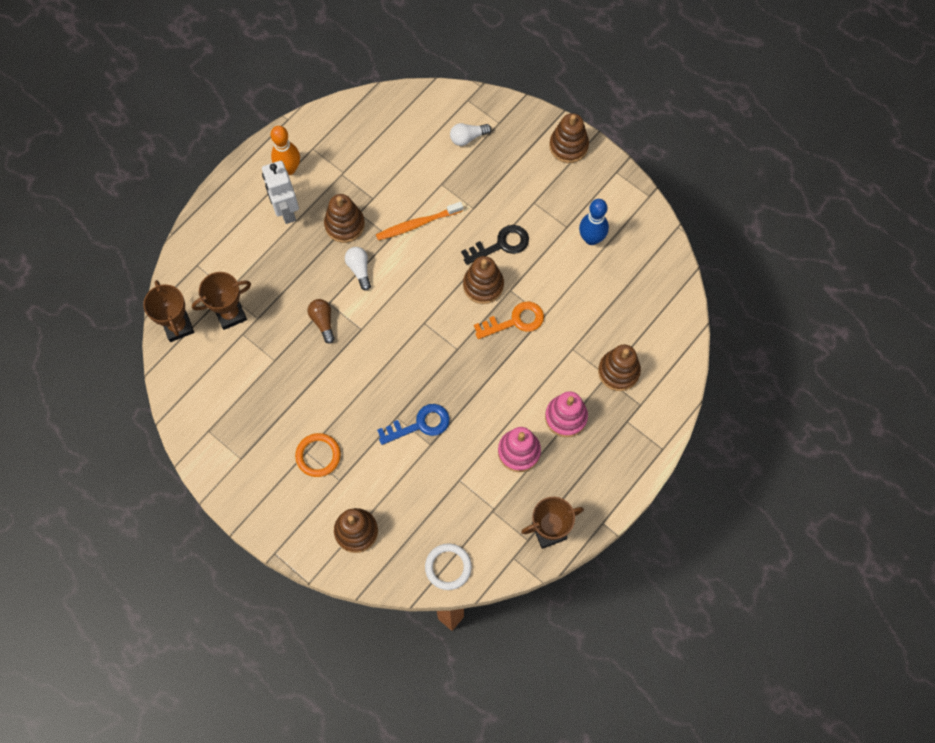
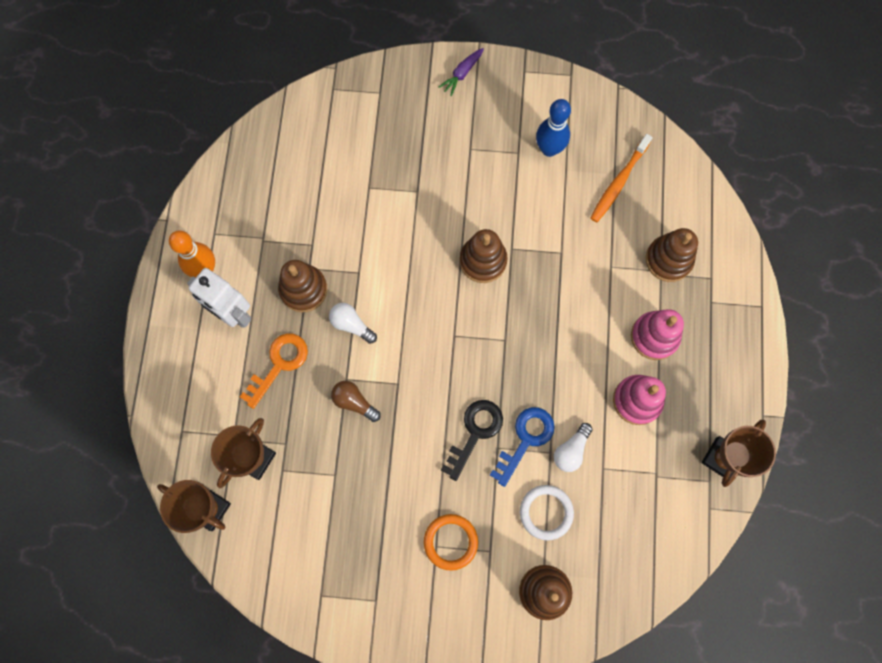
camera: 35 degrees left, 5 degrees up
(417, 224) = (375, 242): orange toothbrush -> orange toothbrush (618, 182)
(448, 567) = (657, 562): white ring -> white ring (546, 512)
(468, 137) = (360, 125): white light bulb -> white light bulb (571, 450)
(501, 245) = (470, 210): black key -> black key (475, 433)
(515, 321) = (538, 275): orange key -> orange key (279, 364)
(568, 146) = (462, 74): brown stacking toy -> purple carrot

